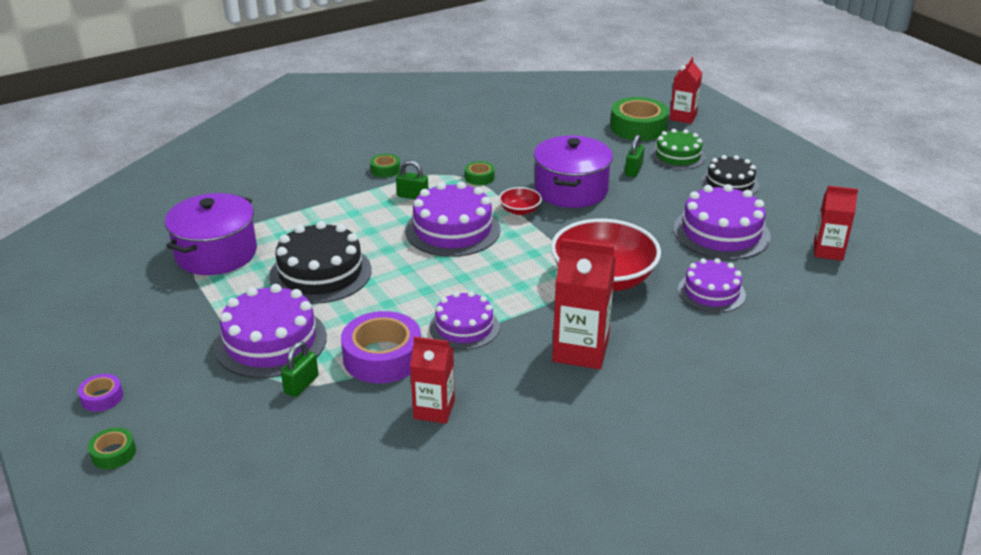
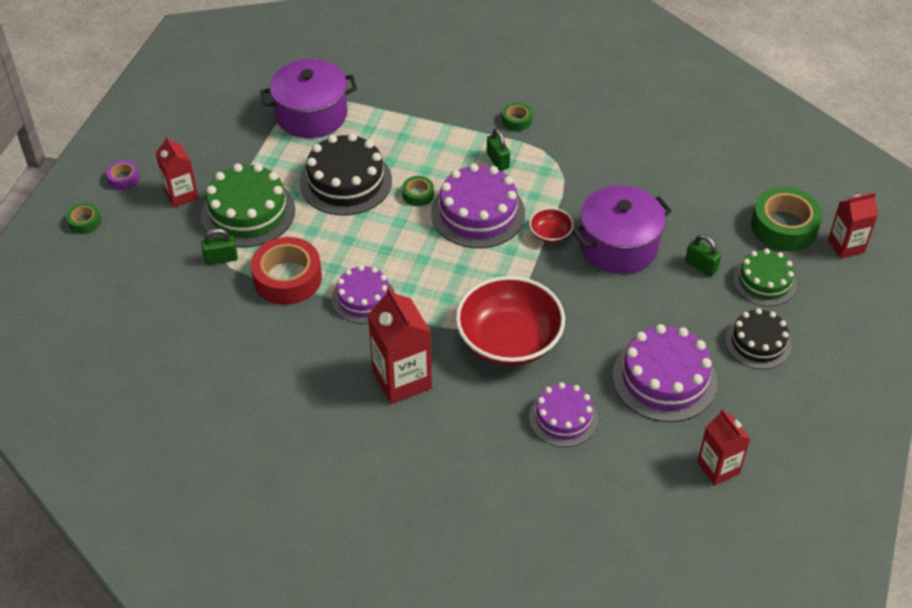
camera: 50 degrees right, 15 degrees up
(270, 341) = (248, 212): purple cake -> green cake
(382, 357) = (287, 278): purple tape -> red tape
(434, 410) = (259, 341): red carton -> red carton (181, 195)
(479, 177) = (571, 180): green tape -> green tape (418, 195)
(633, 170) = (701, 266): green padlock -> green padlock turned 60 degrees clockwise

